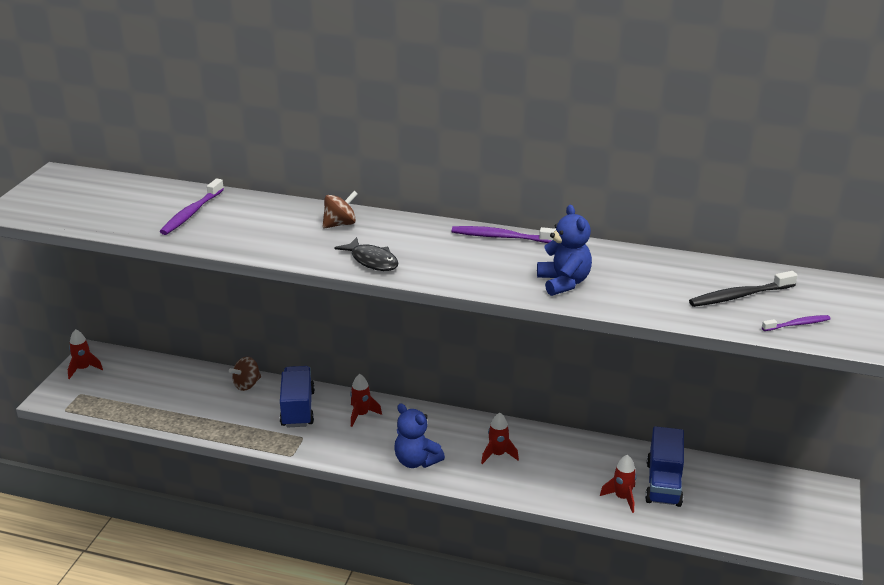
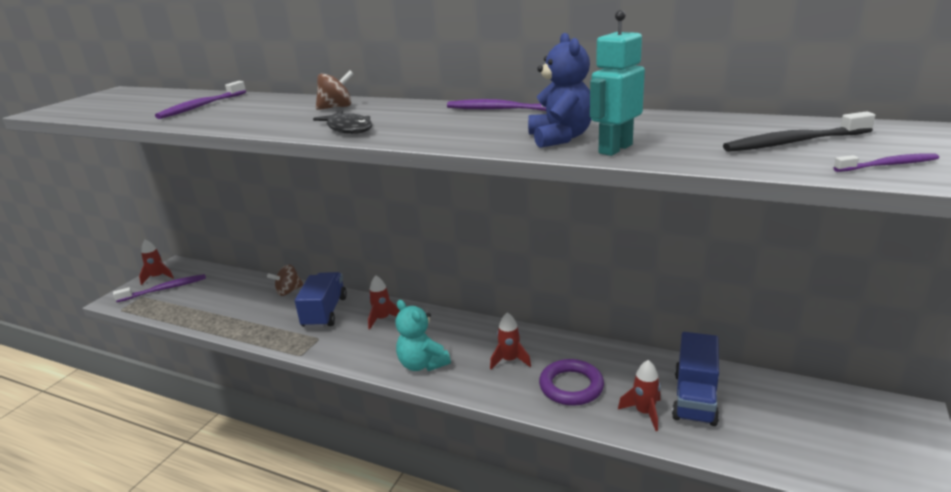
camera: 10 degrees right, 5 degrees down
(101, 384) = (164, 289): none -> purple toothbrush
(416, 461) = (422, 364): blue teddy bear -> turquoise teddy bear
(557, 477) = (571, 386): none -> purple ring
(609, 299) = (615, 149): none -> turquoise robot

